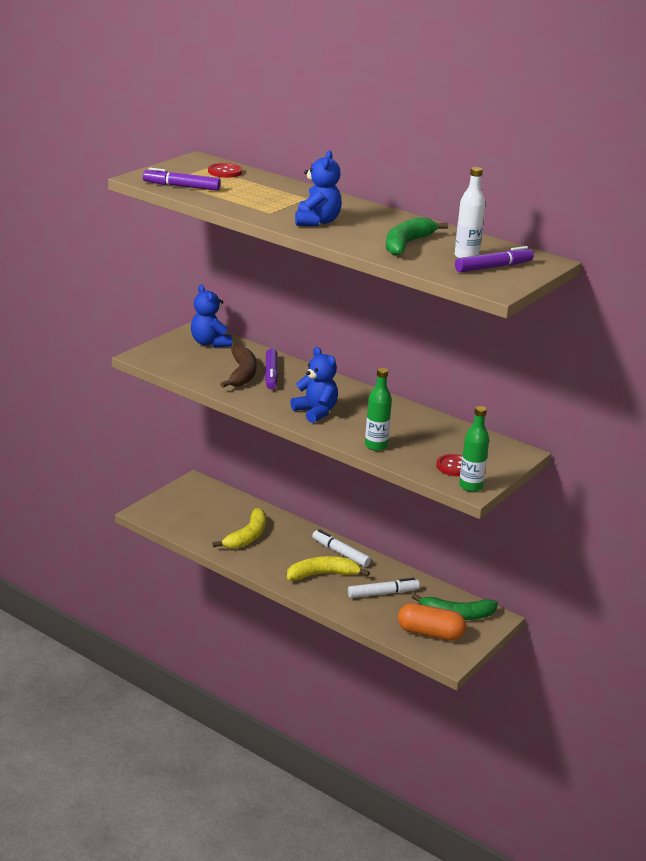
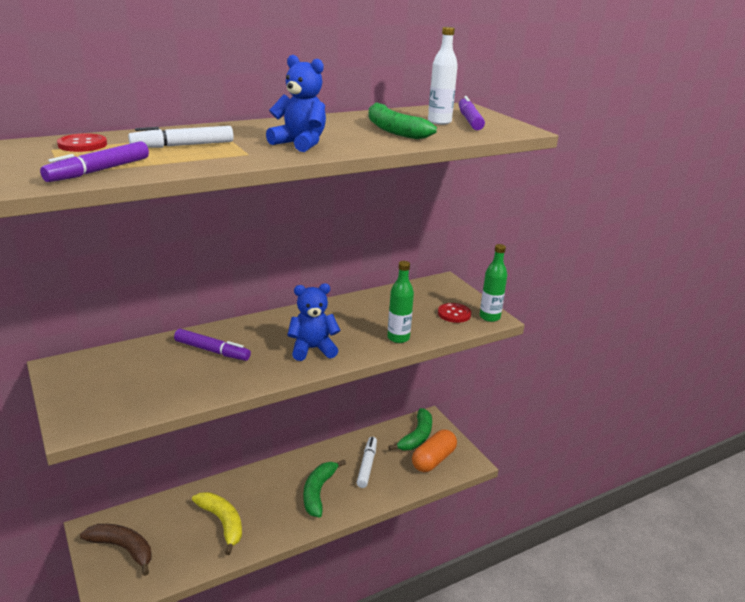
camera: 65 degrees left, 0 degrees up
(210, 343) = (99, 367): blue teddy bear -> none
(242, 374) = (194, 368): brown banana -> brown banana (123, 548)
(322, 574) = (318, 492): yellow banana -> green banana
(340, 553) = (293, 468): white marker -> white marker (183, 145)

